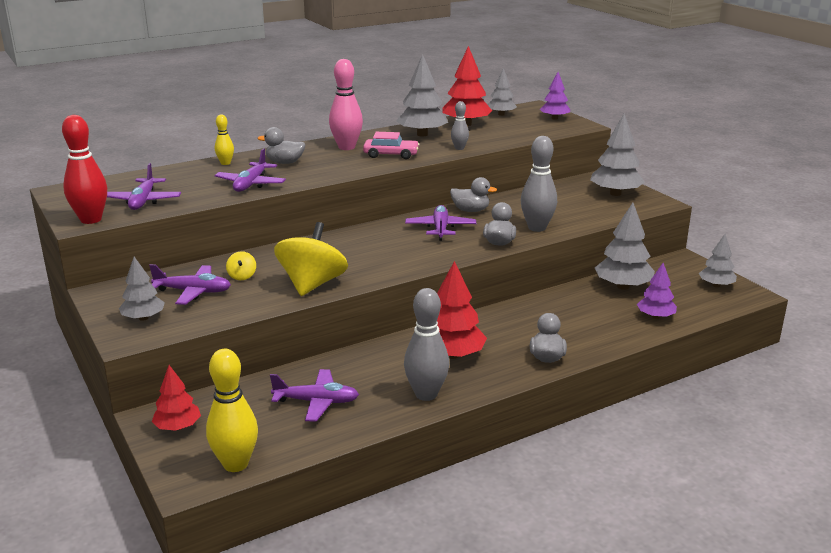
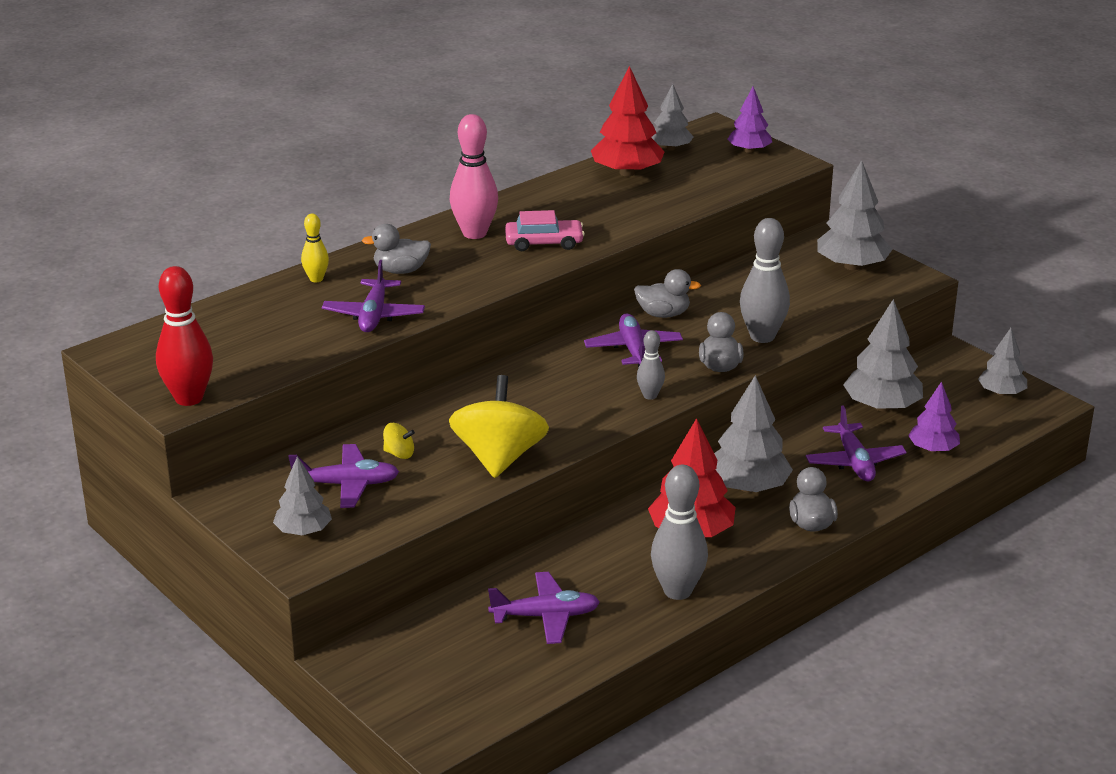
camera: 10 degrees left, 5 degrees up
(143, 201) = (241, 359): purple plane -> purple plane (854, 462)
(178, 427) = (387, 669): red tree -> none
(235, 464) = (483, 707): yellow bowling pin -> none
(242, 276) = (399, 454): yellow spinning top -> yellow spinning top turned 60 degrees counterclockwise
(422, 134) = (572, 199): grey tree -> grey tree (748, 487)
(459, 148) = (635, 222): grey bowling pin -> grey bowling pin (650, 395)

